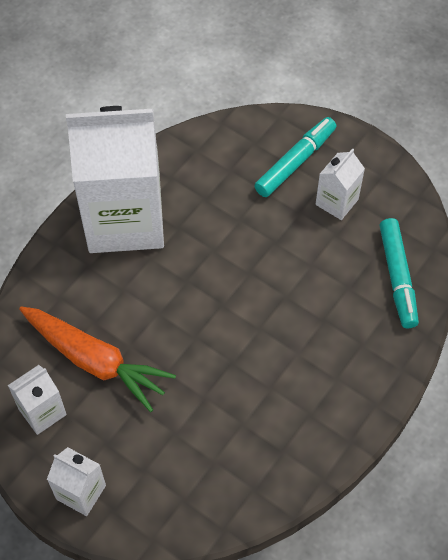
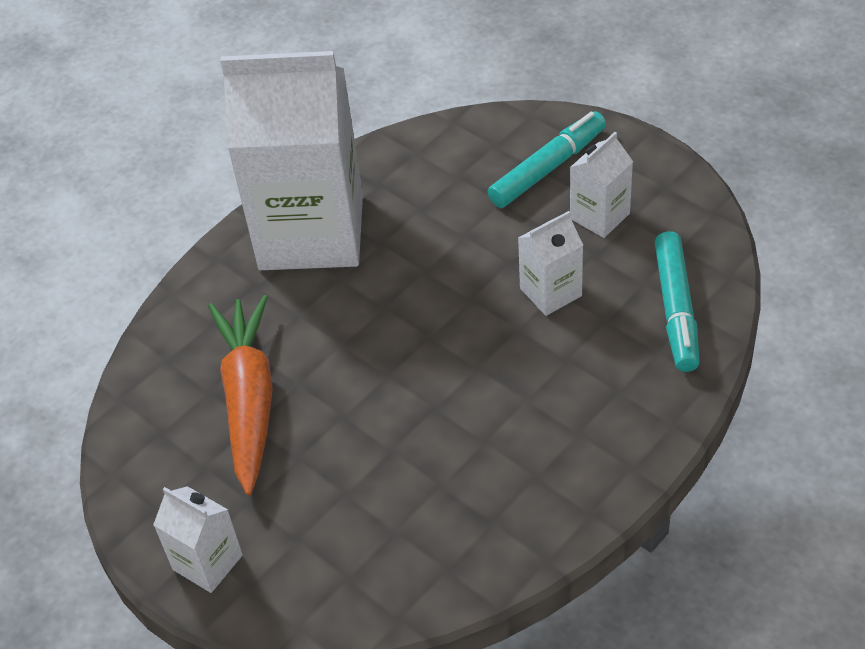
camera: 10 degrees right, 10 degrees down
(42, 412) = (170, 460): white carton -> white carton (550, 292)
(95, 361) = (249, 400): orange carrot -> orange carrot turned 135 degrees counterclockwise

